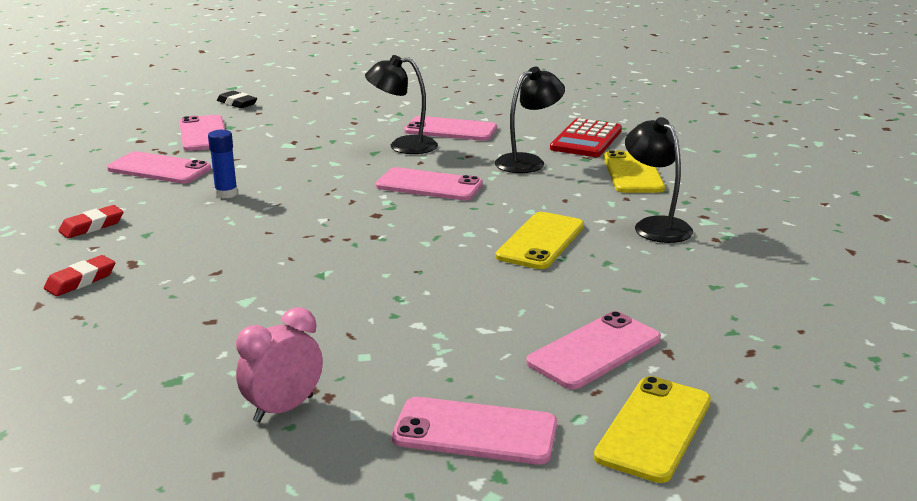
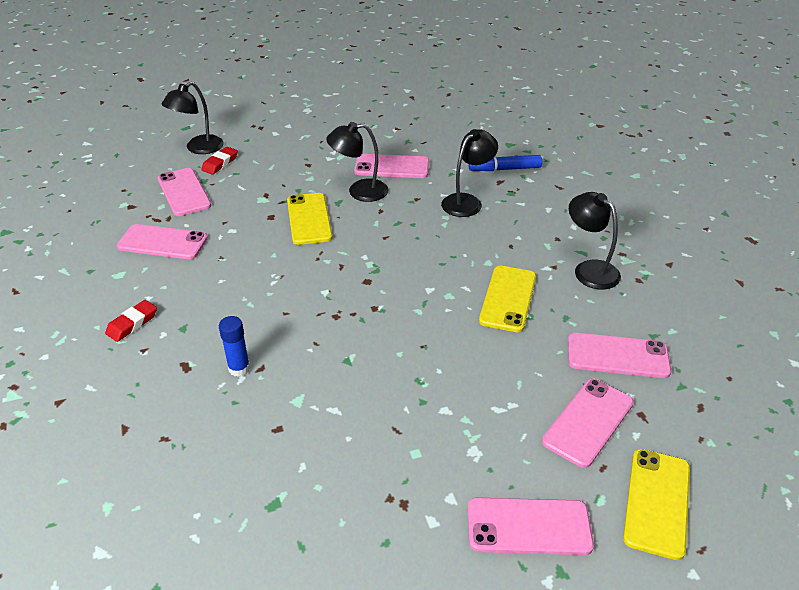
camera: 10 degrees left, 15 degrees up
(81, 280) = (149, 394): red eraser -> red eraser (220, 163)
(226, 194) = (233, 269): blue glue stick -> blue glue stick (239, 368)
(237, 103) = (198, 148): black eraser -> black lamp
(283, 409) = (374, 524): pink clock -> none
(429, 185) = (397, 240): pink phone -> pink phone (617, 356)
(586, 140) = (504, 169): red calculator -> blue marker
(633, 173) = (553, 207): yellow phone -> yellow phone (309, 219)

